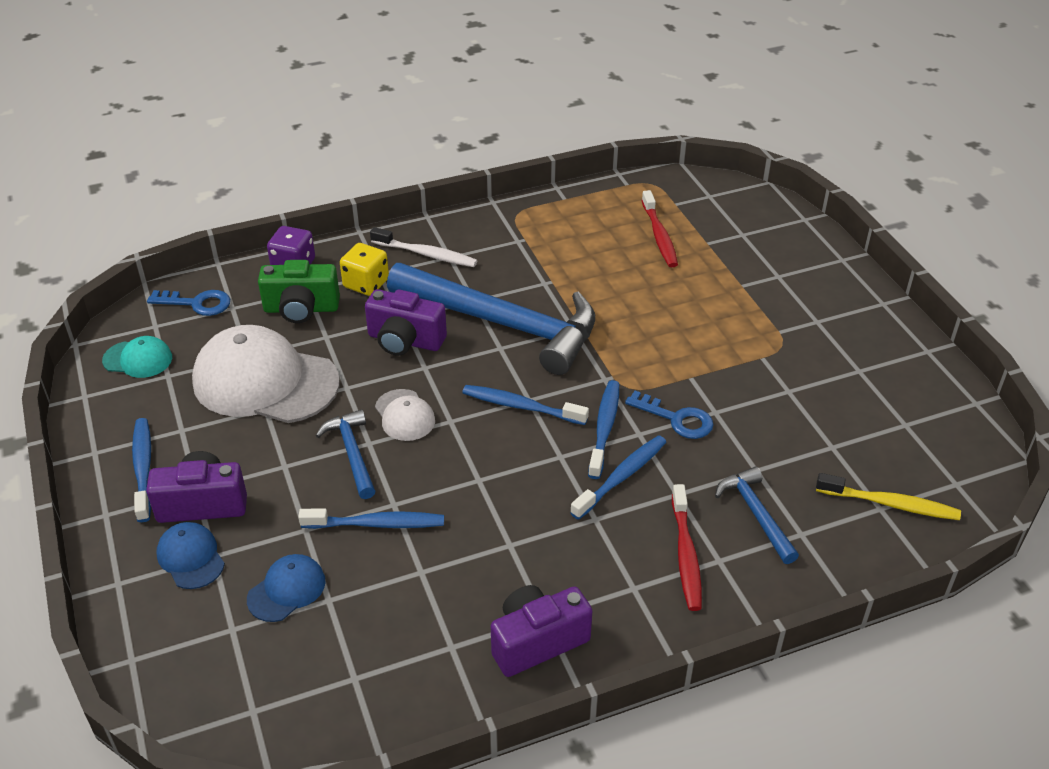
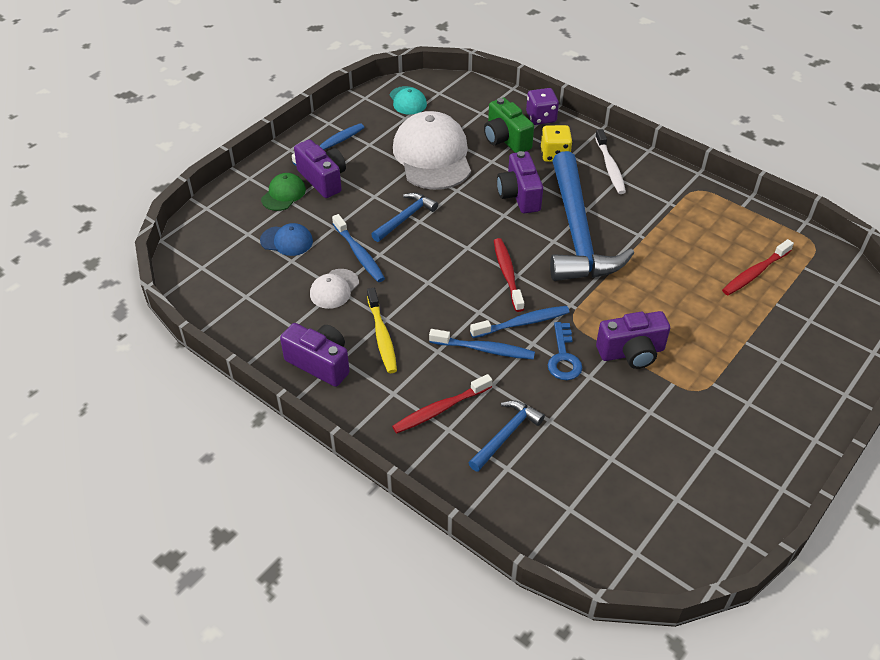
camera: 60 degrees right, 5 degrees up
(191, 557) = (283, 194): blue cap -> green cap
(197, 303) = (471, 98): blue key -> none
(404, 415) = (454, 225): white cap -> white cap (334, 289)
(521, 406) = (507, 274): blue toothbrush -> red toothbrush
(704, 366) = (631, 352): none -> purple camera
(890, 504) = (579, 514): yellow toothbrush -> yellow toothbrush (382, 336)

